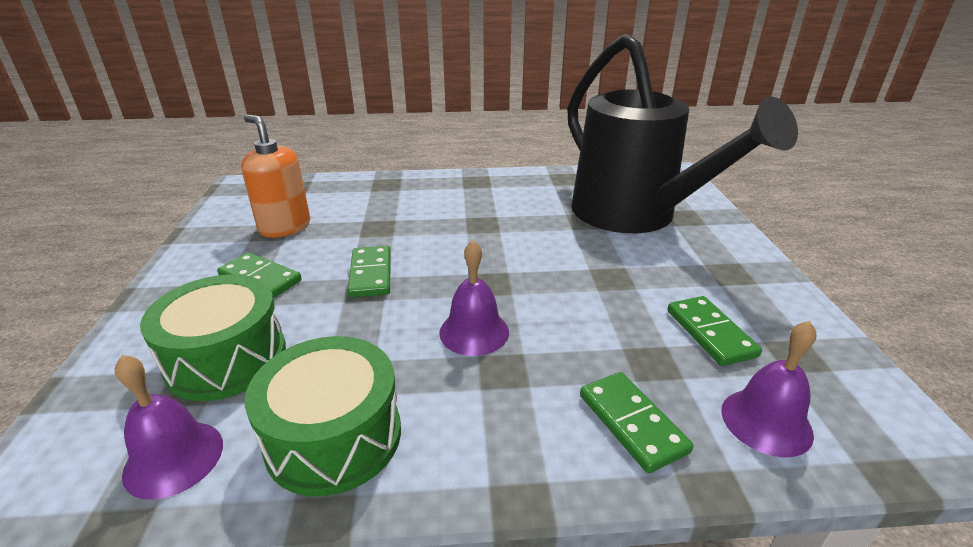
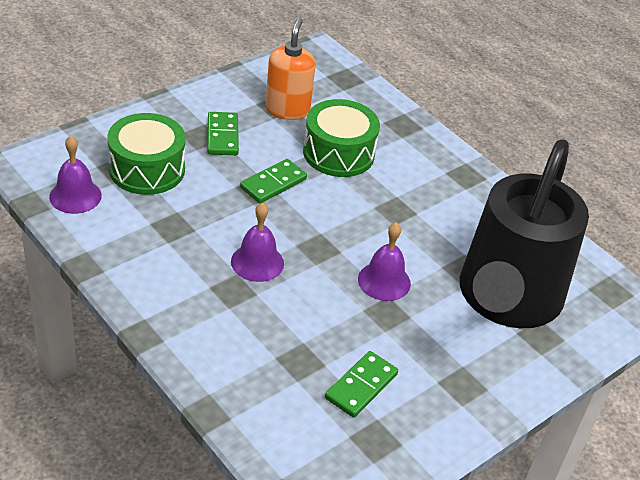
camera: 50 degrees right, 10 degrees up
(334, 436) = (129, 244): green drum -> green drum (338, 153)
(632, 423) = (234, 364): green domino -> none
(766, 421) = (285, 430): purple bell -> purple bell (384, 281)

